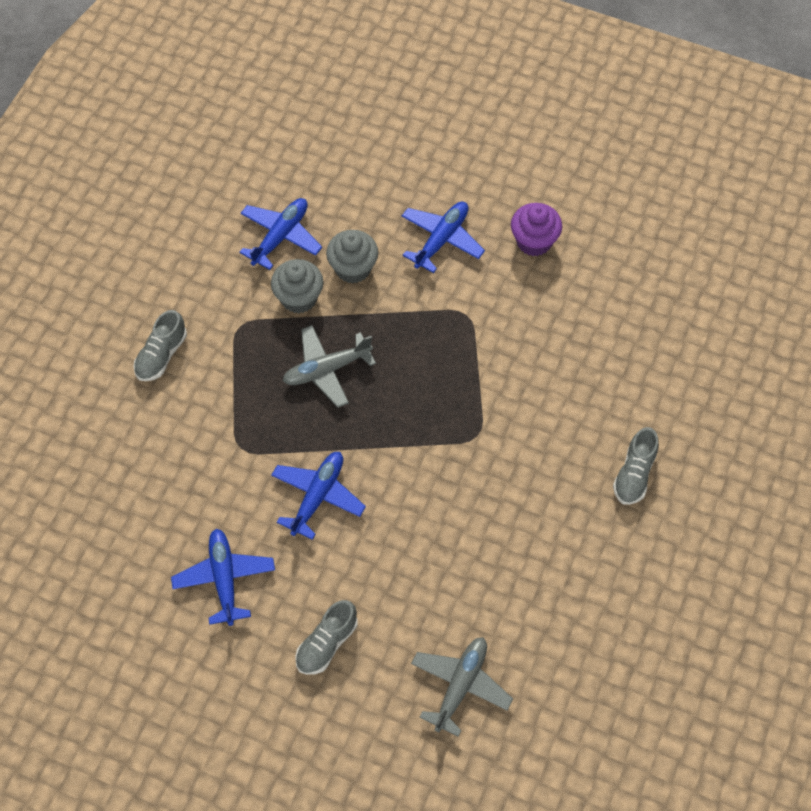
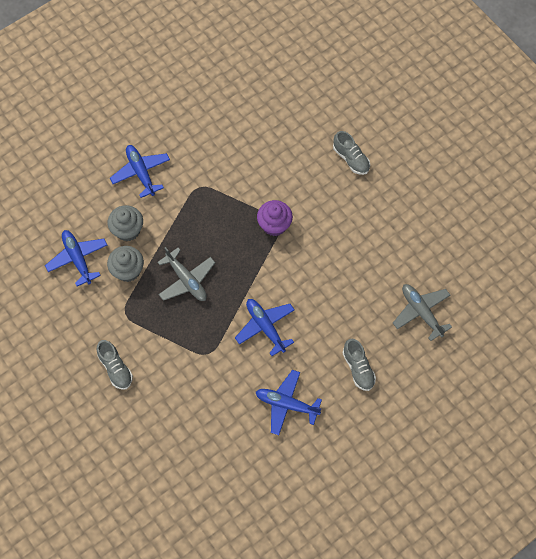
camera: 60 degrees left, 5 degrees up
(326, 370) = (186, 280): grey plane -> grey plane turned 45 degrees counterclockwise
(534, 241) = (175, 126): purple cupcake -> purple cupcake (274, 225)

